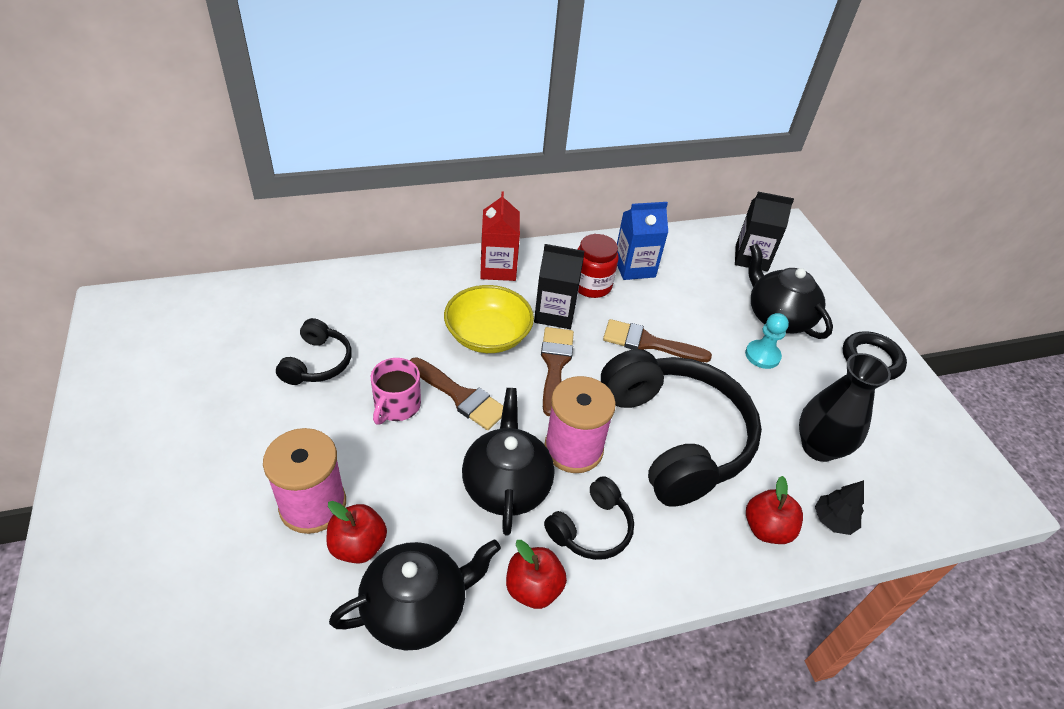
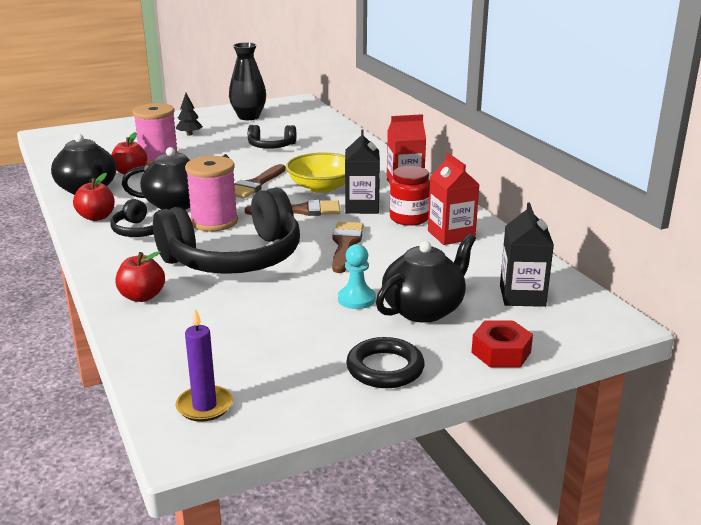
camera: 85 degrees right, 20 degrees down
(396, 406) = (240, 169): pink mug -> none
(634, 267) = (451, 235): blue carton -> red carton
(818, 447) = (238, 326): black vase -> black vase (248, 117)
(833, 520) = (151, 329): black tree -> black tree (189, 134)
(838, 292) = (501, 352): none -> red nut
(950, 482) = (204, 406): none -> purple candle

